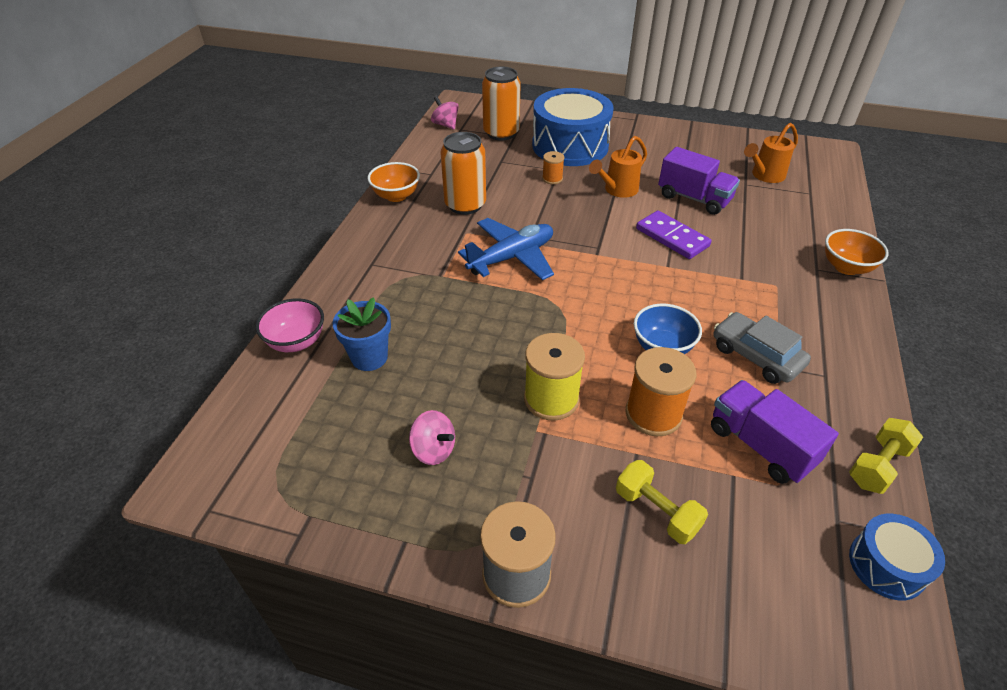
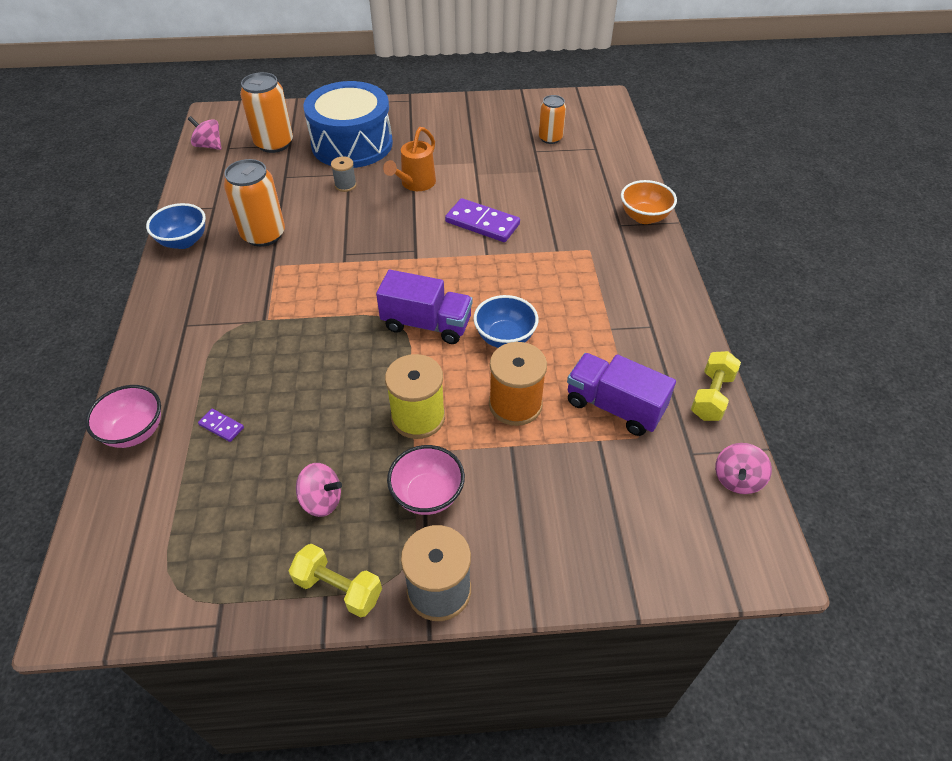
camera: 20 degrees left, 5 degrees up
(369, 357) = (221, 426): blue flower pot -> purple domino
(396, 196) = (184, 241): orange bowl -> blue bowl
(512, 257) = (332, 282): blue plane -> none
(536, 476) = (427, 495): none -> pink bowl
(552, 179) = (345, 185): orange spool -> grey spool
(656, 511) = (543, 493): yellow dumbbell -> yellow dumbbell (338, 588)
(694, 198) = (491, 177): purple truck -> purple truck (427, 324)
(756, 356) = (589, 324): grey car -> none
(765, 175) = (550, 138): orange watering can -> orange can
(887, 565) = (737, 479): blue drum -> pink spinning top

